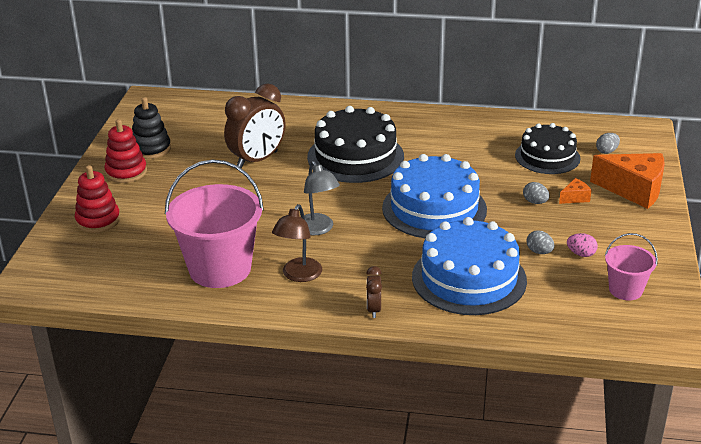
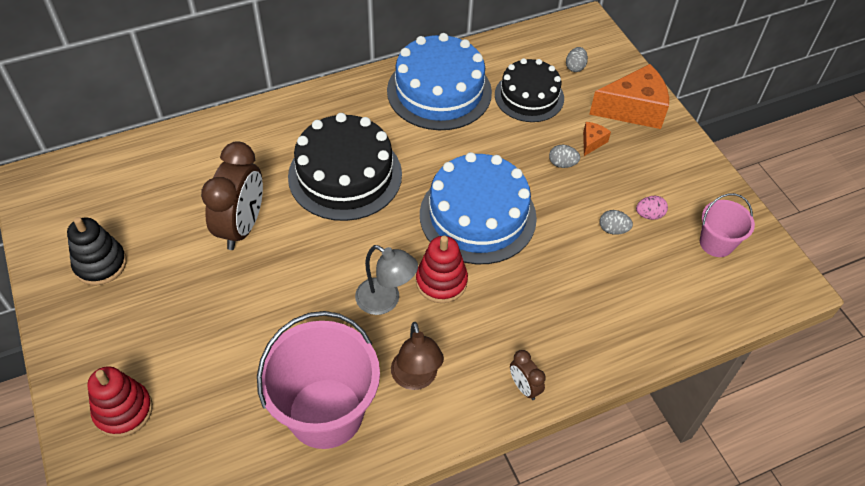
camera: 35 degrees left, 20 degrees up
(126, 172) = (98, 315): red stacking toy -> red stacking toy (441, 281)
(469, 278) = (578, 297): blue cake -> blue cake (439, 91)

